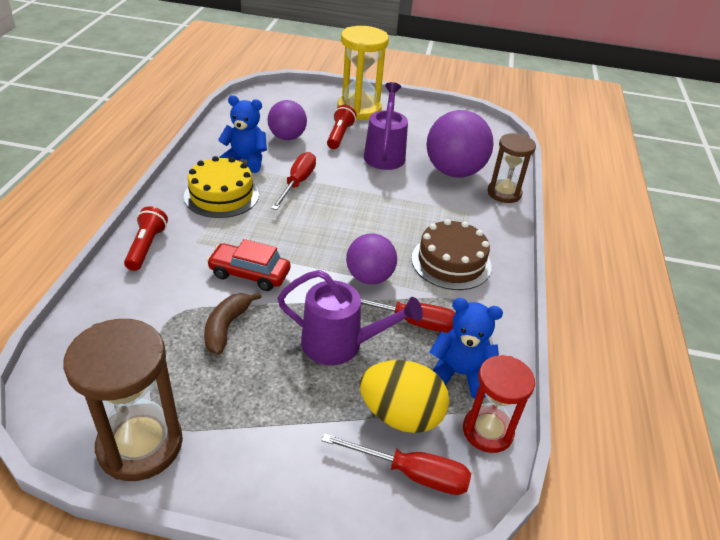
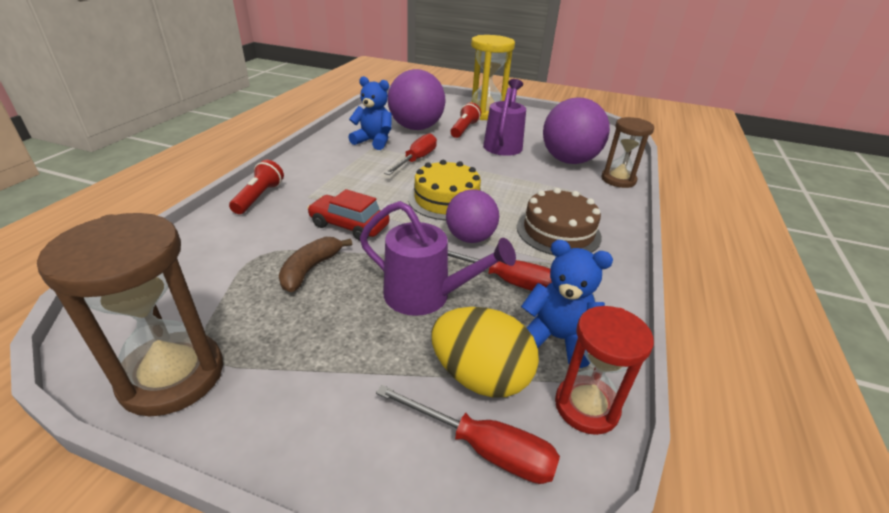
camera: 10 degrees right, 5 degrees down
(221, 195) = (343, 164): yellow cake -> yellow cake (446, 199)
(287, 137) = (416, 128): purple ball -> purple ball, size x1.60

